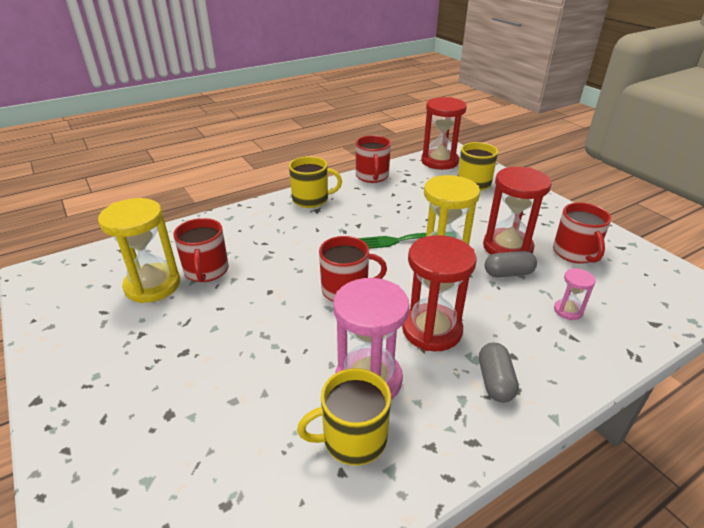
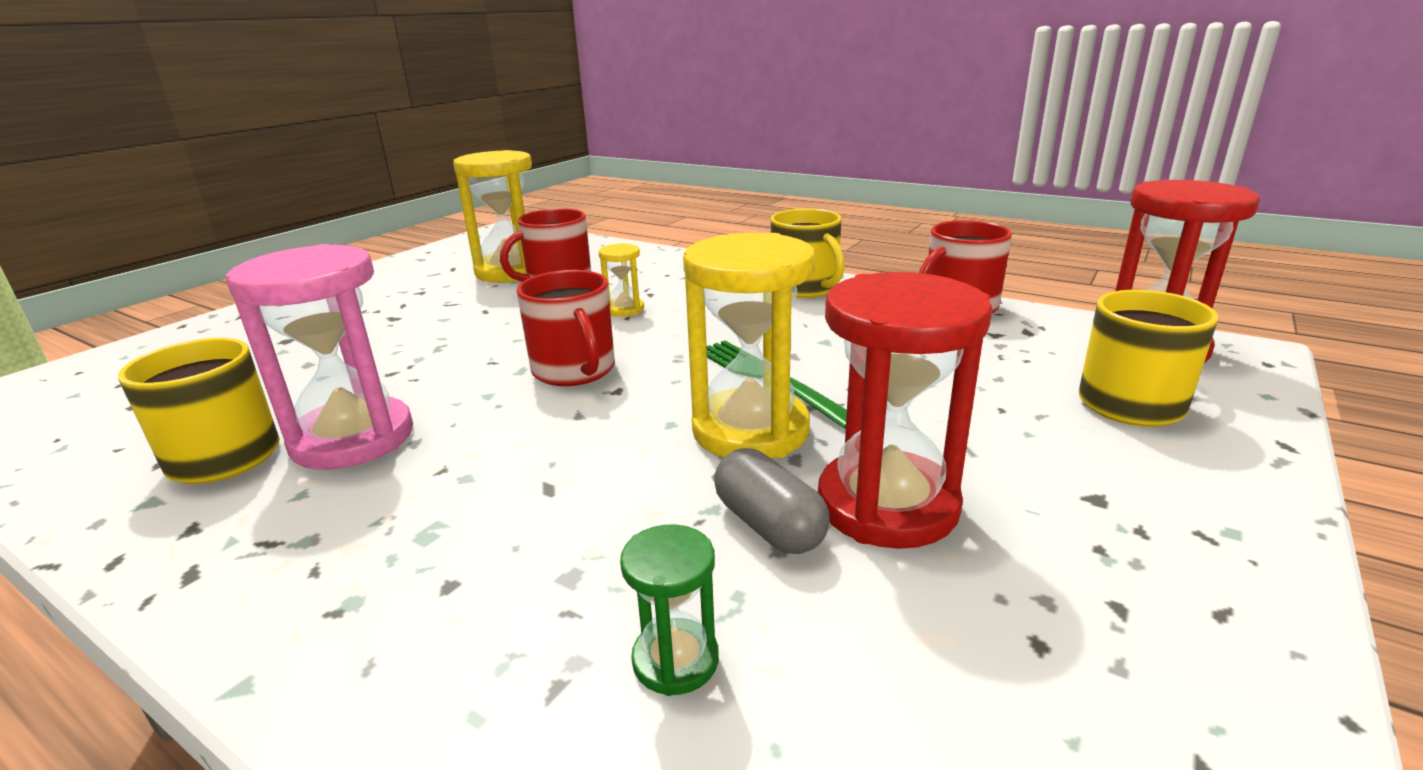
camera: 65 degrees right, 10 degrees down
(279, 257) = (624, 310): none -> yellow hourglass
(432, 330) = (501, 467): red hourglass -> none
(495, 381) = (359, 572): grey capsule -> none
(568, 311) = (675, 660): pink hourglass -> green hourglass
(575, 253) = (1006, 639): red mug -> none

